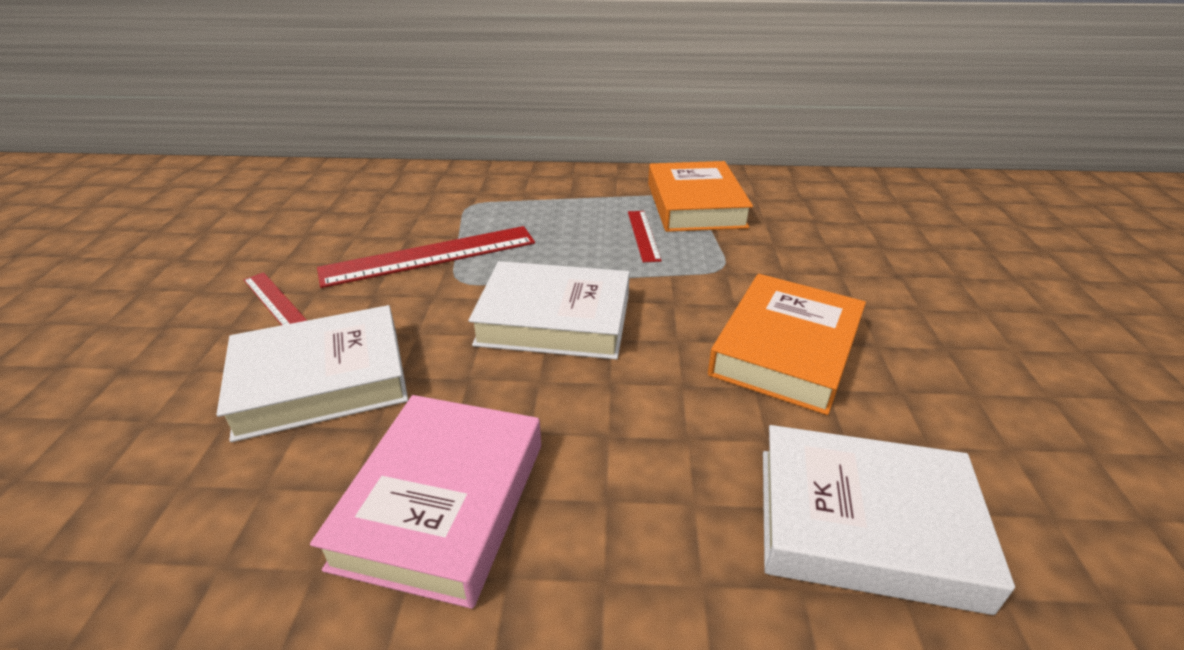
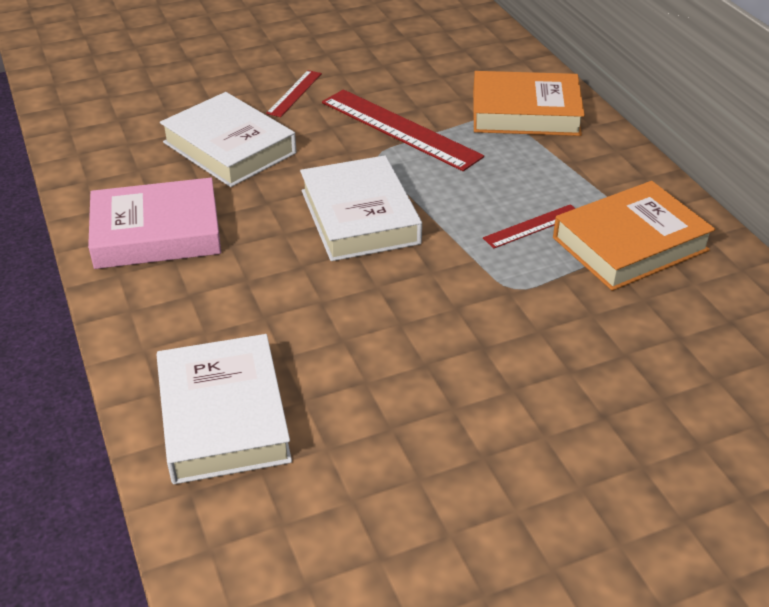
camera: 65 degrees right, 5 degrees up
(786, 350) = (405, 350): orange book -> orange book (525, 112)

